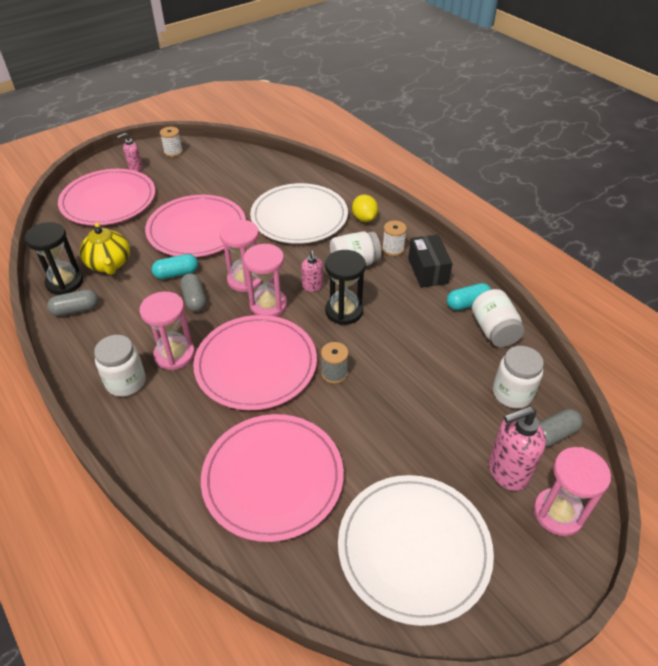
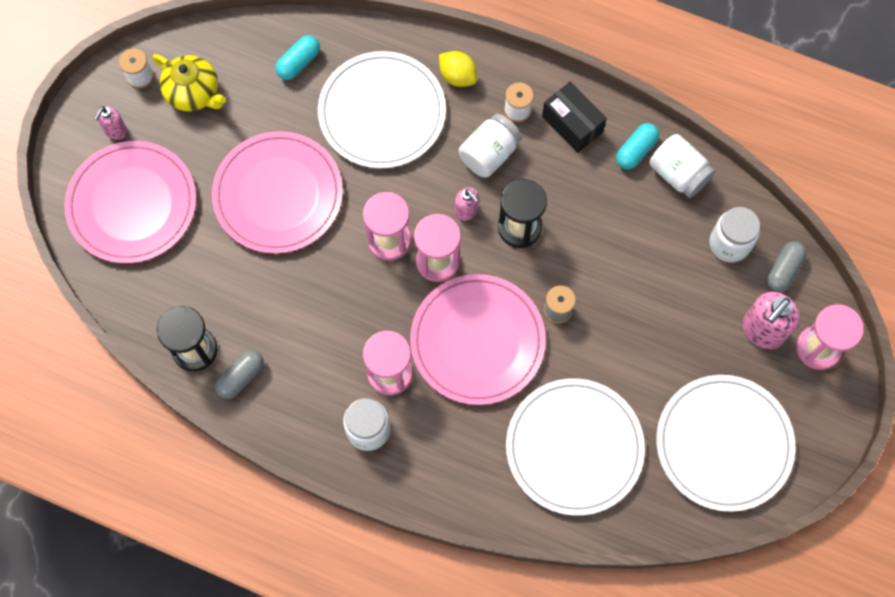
camera: 30 degrees left, 25 degrees up
(109, 264) = (222, 299): yellow teapot -> yellow teapot (194, 93)
(176, 274) = (308, 271): turquoise capsule -> turquoise capsule (298, 63)
(194, 299) = (355, 295): grey capsule -> none
(273, 478) = (574, 447): pink plate -> white plate

